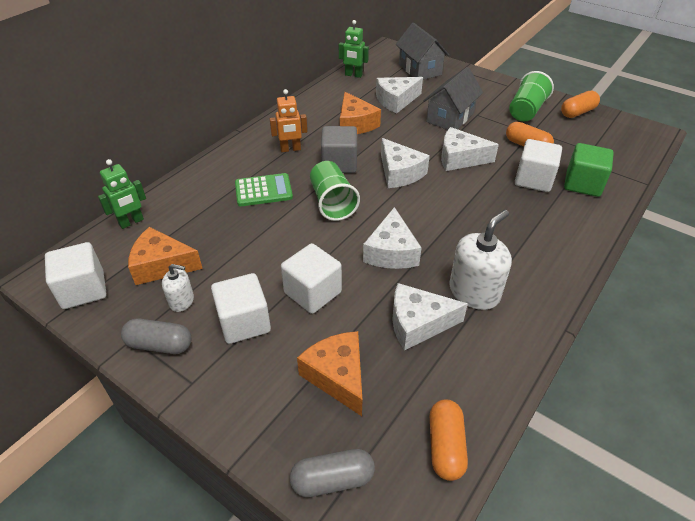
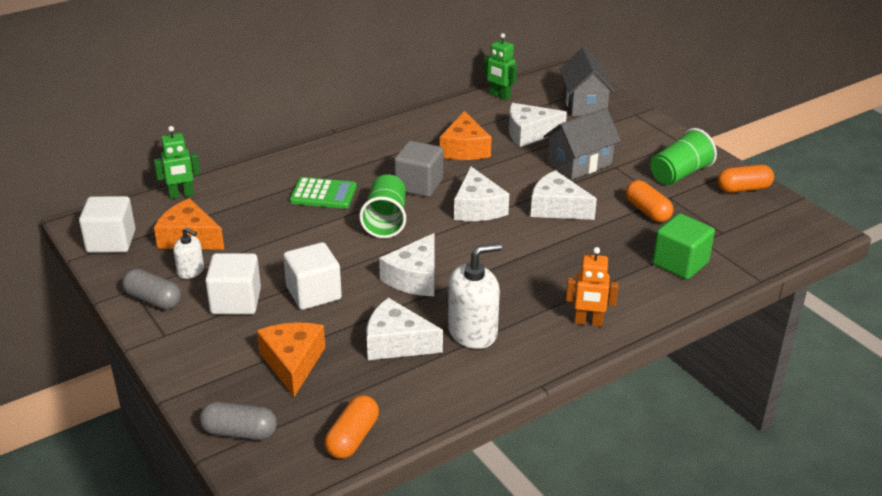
camera: 20 degrees right, 10 degrees down
(290, 149) = (376, 160): orange robot -> orange robot (588, 322)
(533, 179) = (625, 247): white cube -> none

